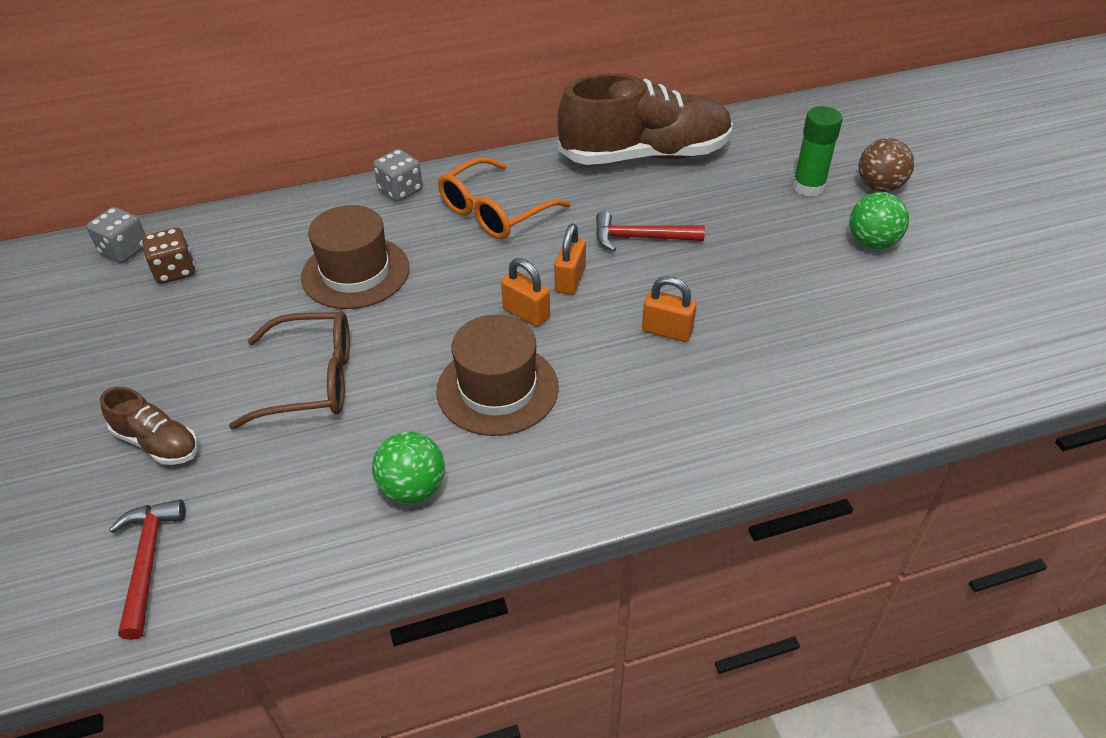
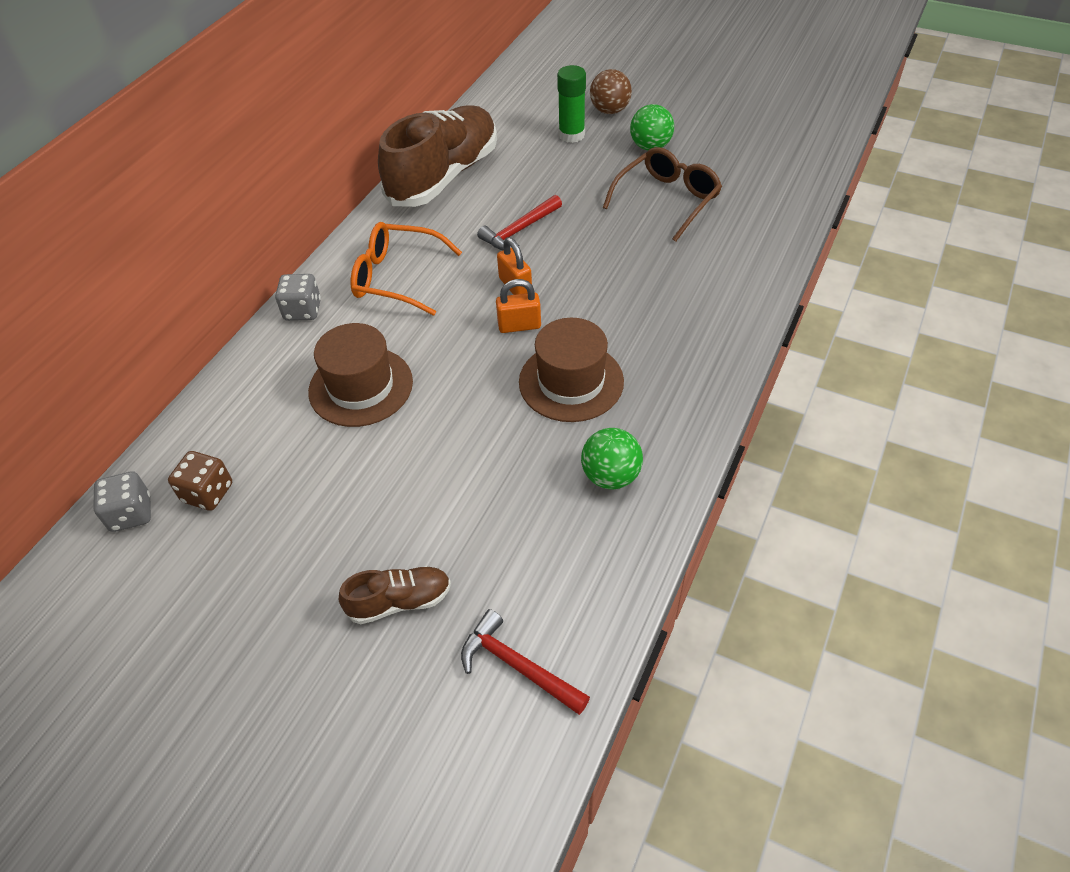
camera: 45 degrees left, 5 degrees up
(310, 380) = (443, 475): brown glasses -> brown glasses (666, 200)
(495, 211) = (398, 277): orange glasses -> orange glasses turned 105 degrees clockwise
(667, 331) = (616, 274): orange padlock -> none

